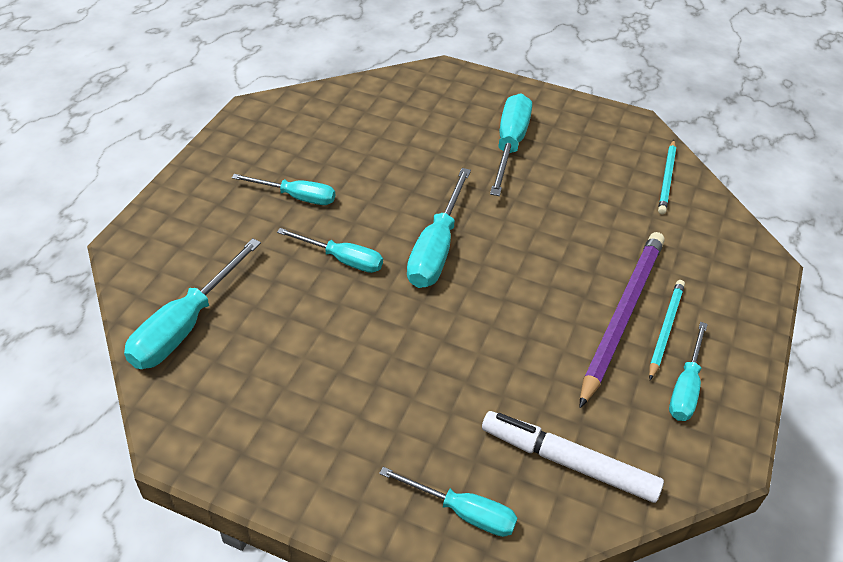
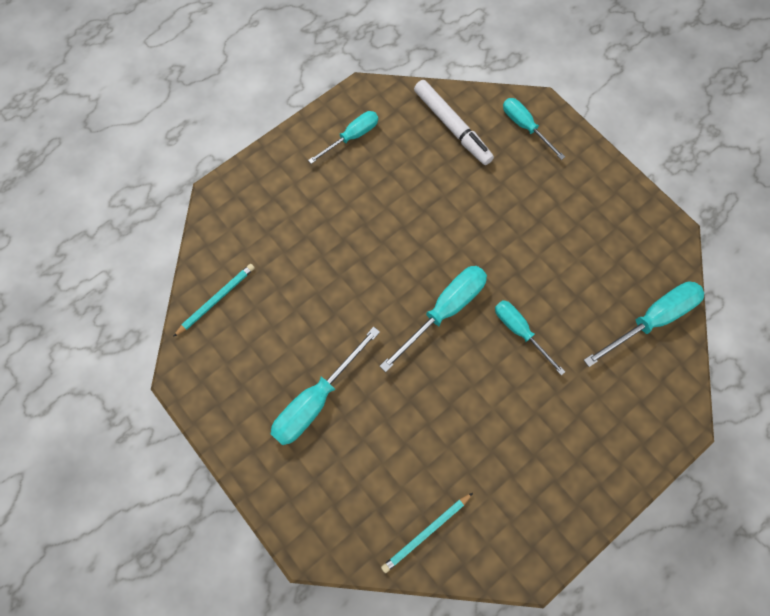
camera: 150 degrees left, 25 degrees up
(296, 197) = (531, 417): turquoise screwdriver -> none
(621, 315) = (351, 198): purple pencil -> none
(665, 329) = (331, 177): turquoise pencil -> turquoise pencil (426, 532)

